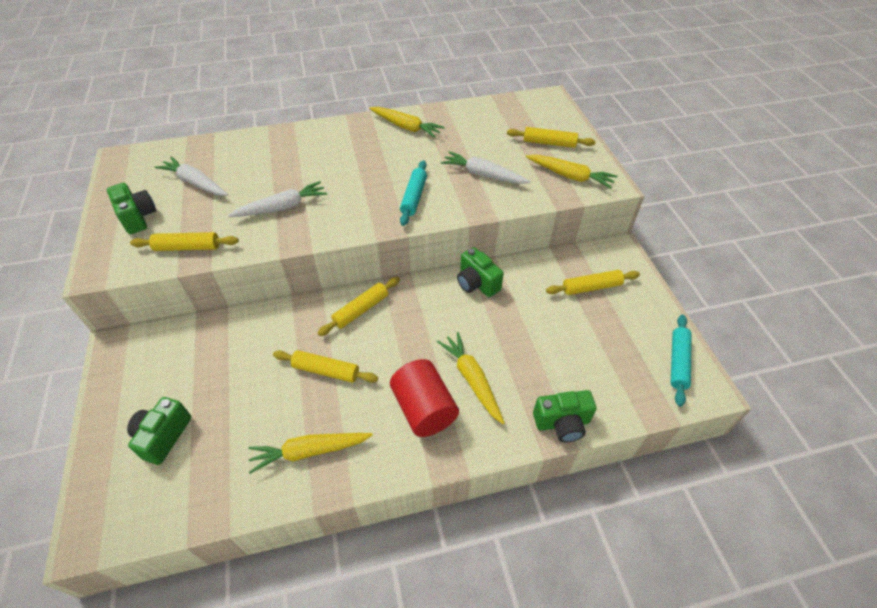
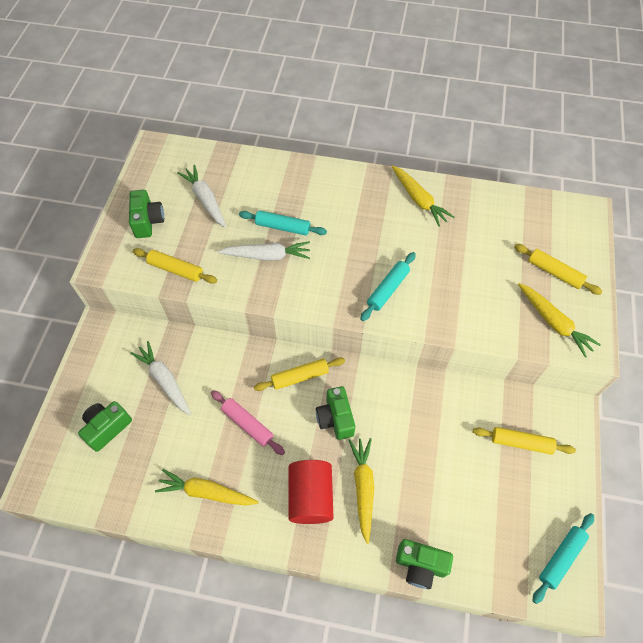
camera: 25 degrees right, 10 degrees up
(287, 181) = (283, 227): none -> turquoise rolling pin
(326, 371) = (247, 424): yellow rolling pin -> pink rolling pin
(477, 283) = (414, 392): green camera -> green camera (335, 418)
(483, 175) = (466, 287): white carrot -> white carrot (164, 380)

